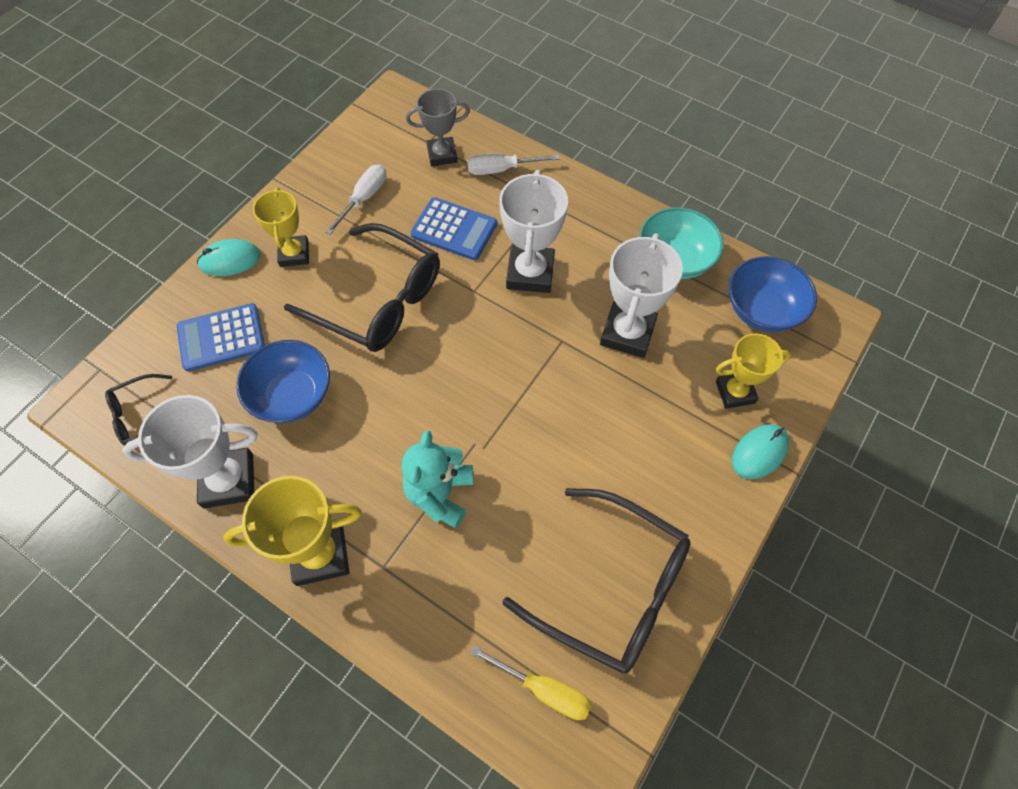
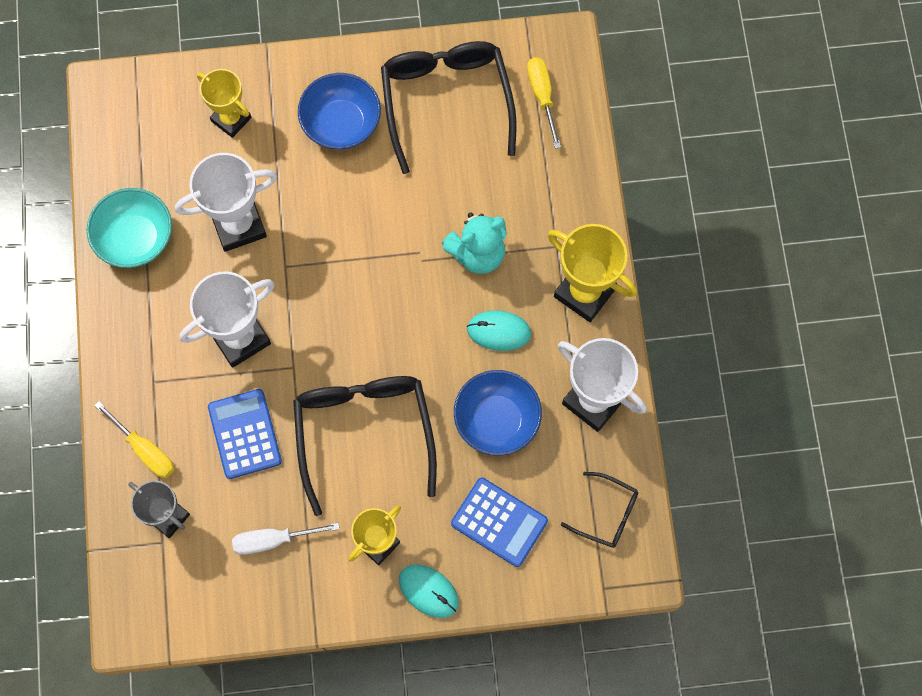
camera: 130 degrees left, 10 degrees up
(501, 169) = (145, 450): white screwdriver -> yellow screwdriver
(759, 452) = (269, 75): turquoise mouse -> turquoise mouse (498, 331)
(762, 310) = (136, 145): blue bowl -> blue bowl (341, 124)

